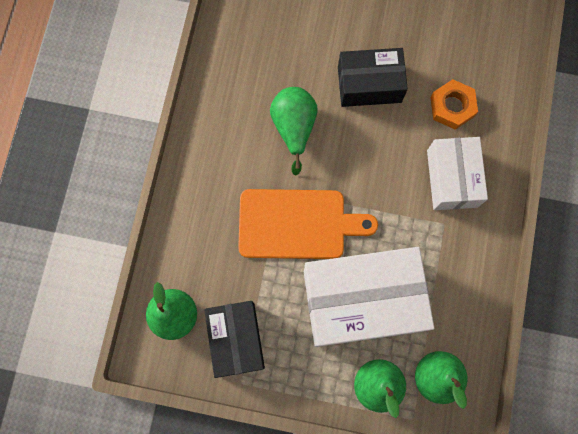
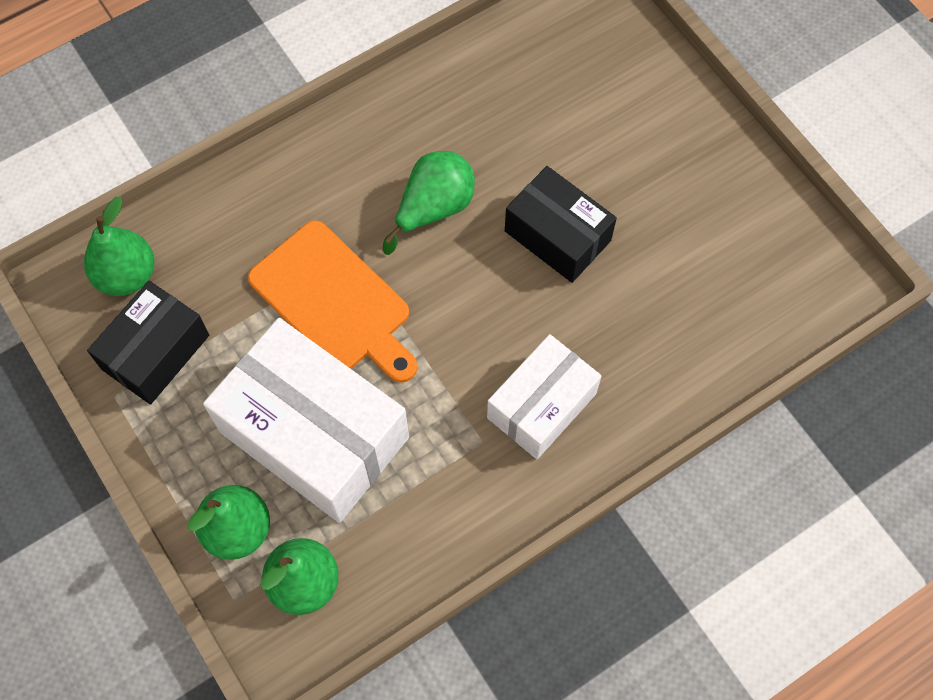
camera: 45 degrees right, 10 degrees down
(452, 107) = (622, 335): orange nut -> none

